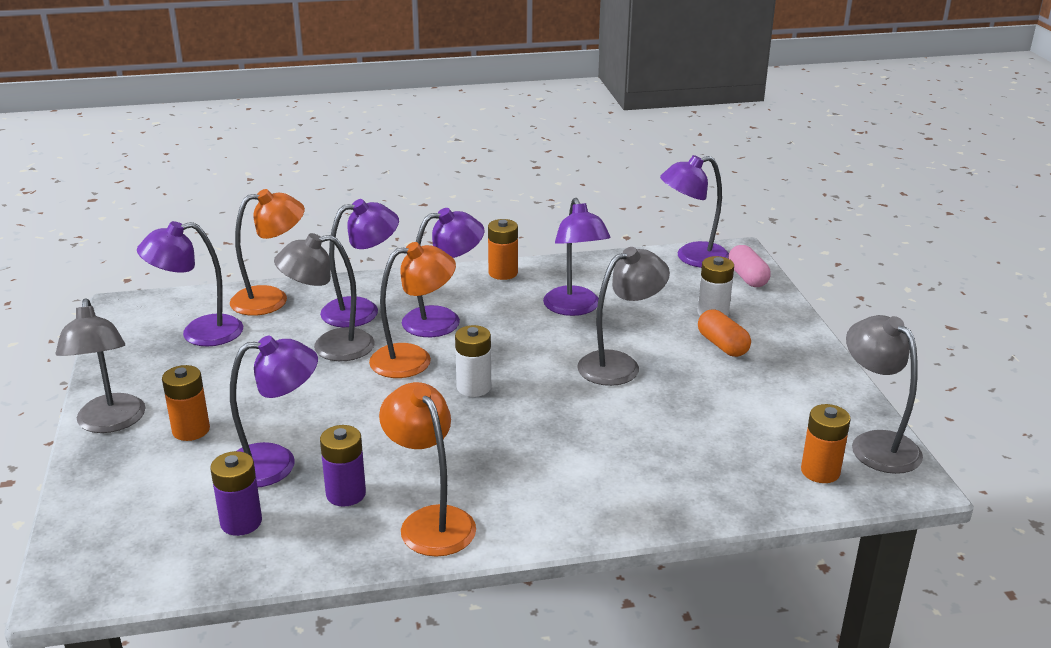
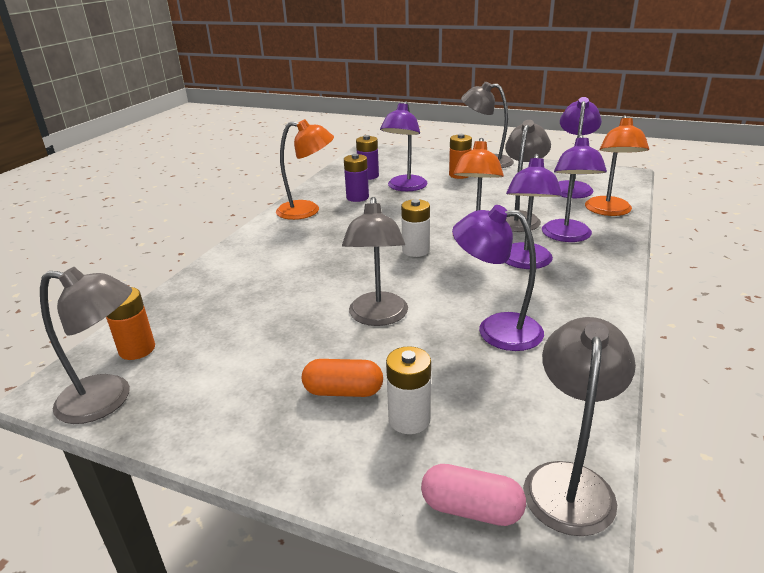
camera: 125 degrees right, 0 degrees up
(503, 273) = (602, 314): orange battery -> none
(692, 257) = (569, 481): purple lamp -> grey lamp

